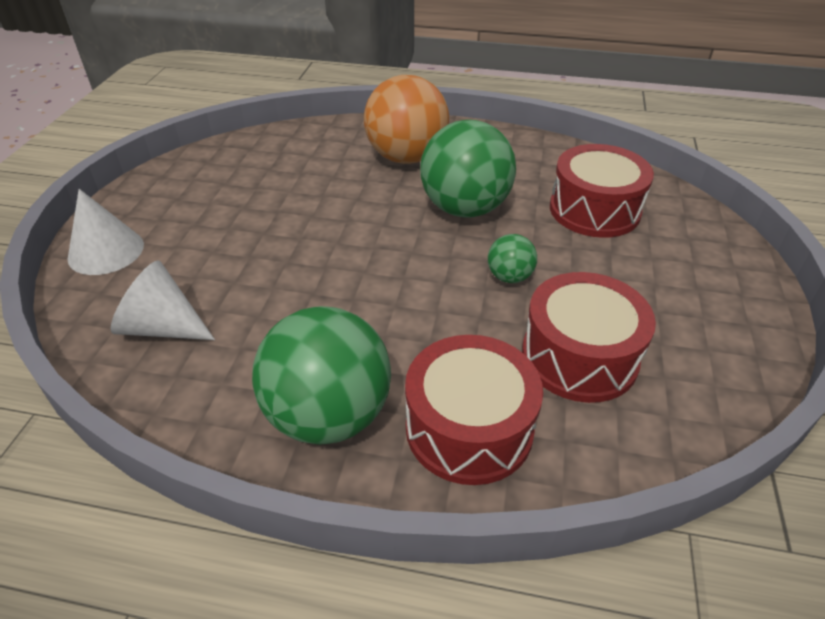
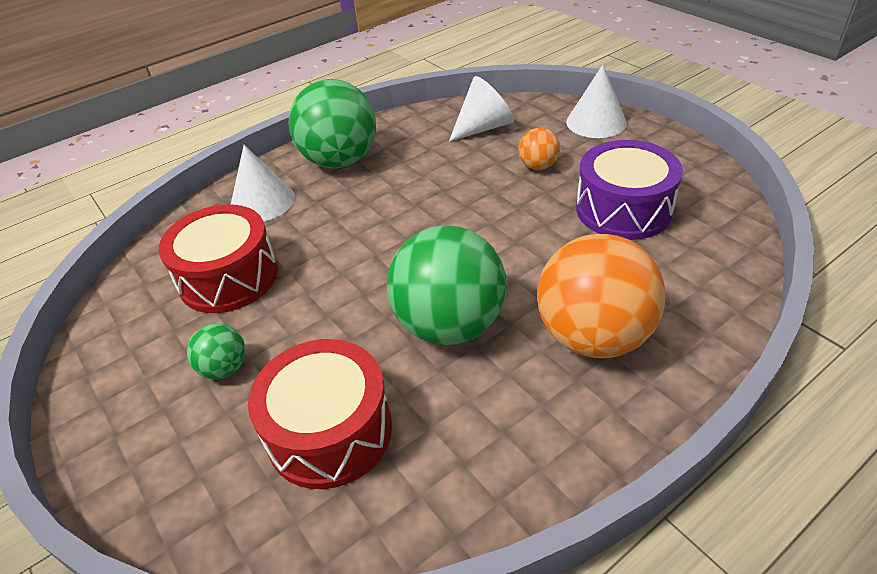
camera: 135 degrees right, 0 degrees up
(223, 253) = (538, 166): none -> orange ball
(258, 188) = (623, 209): none -> purple drum
(469, 428) = (262, 202): red drum -> white cone
(509, 277) = (334, 293): green ball -> green ball (224, 368)

